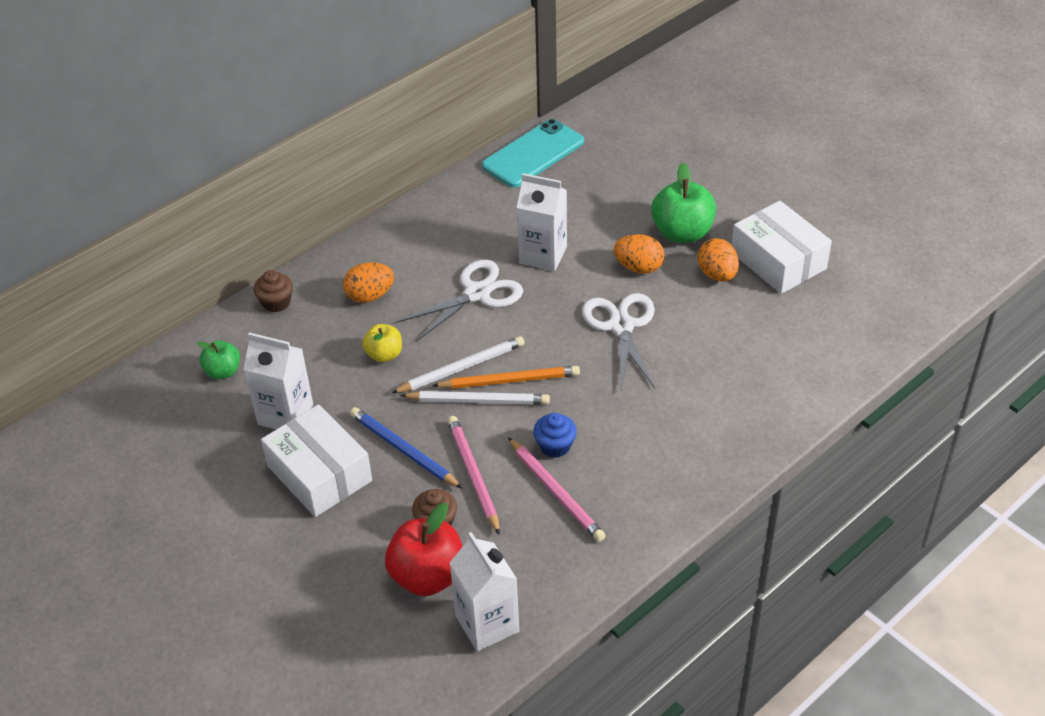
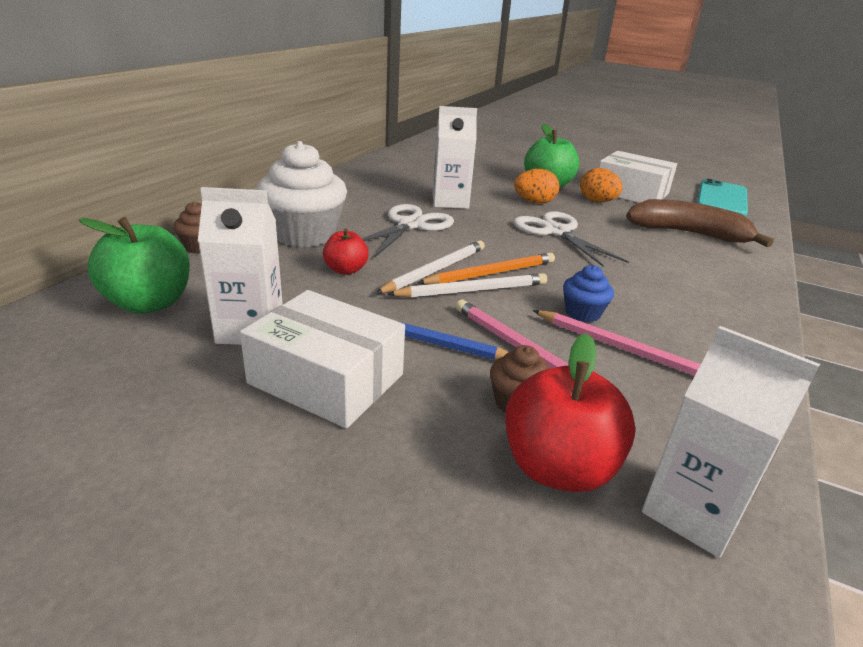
camera: 25 degrees left, 15 degrees down
(223, 371) = (149, 303): green apple -> green apple, size x1.74
(370, 296) = (304, 234): orange egg -> white cupcake
(384, 355) = (346, 270): yellow apple -> red apple
(533, 154) = (397, 159): turquoise phone -> turquoise phone (722, 199)
(772, 350) = (688, 233): none -> brown banana

